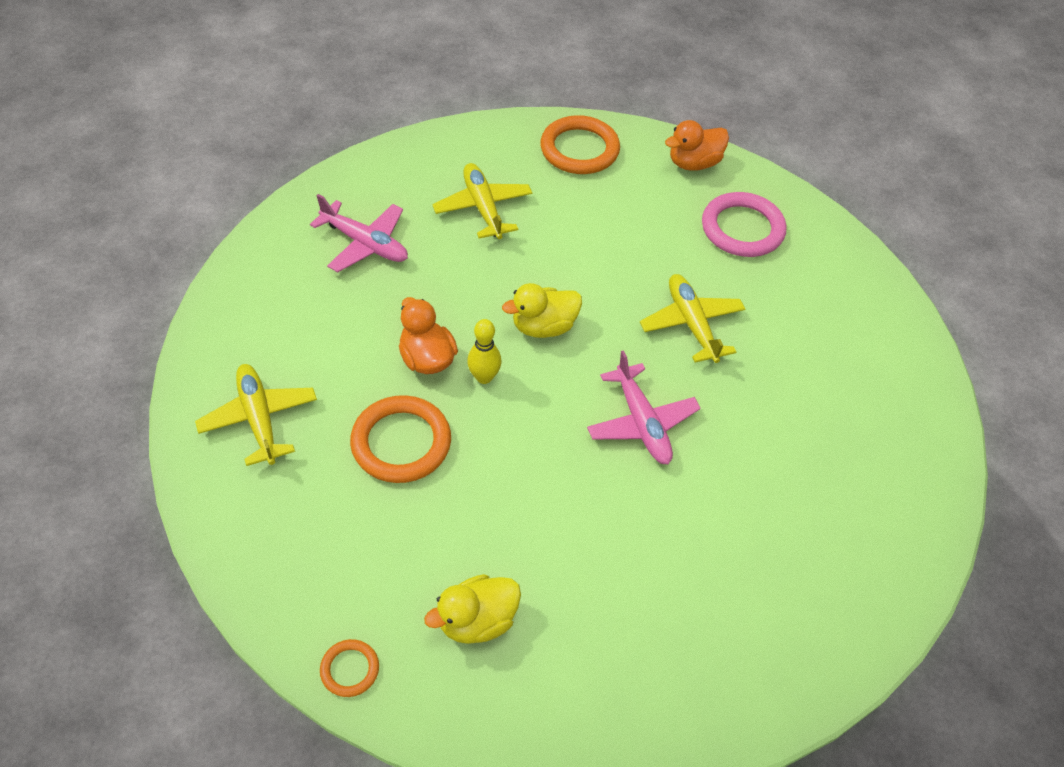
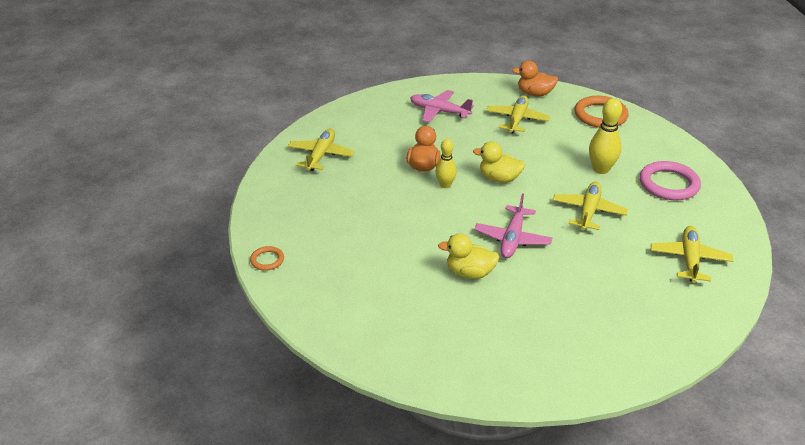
camera: 40 degrees right, 15 degrees down
(365, 244) = (439, 111): pink plane -> pink plane turned 135 degrees clockwise
(401, 442) = (377, 192): orange ring -> none
(477, 621) = (342, 273): yellow duck -> yellow duck (470, 273)
(651, 244) = (601, 169): none -> yellow bowling pin
(694, 163) = (668, 145): orange duck -> orange duck (534, 94)
(851, 338) = (689, 259): none -> yellow plane

